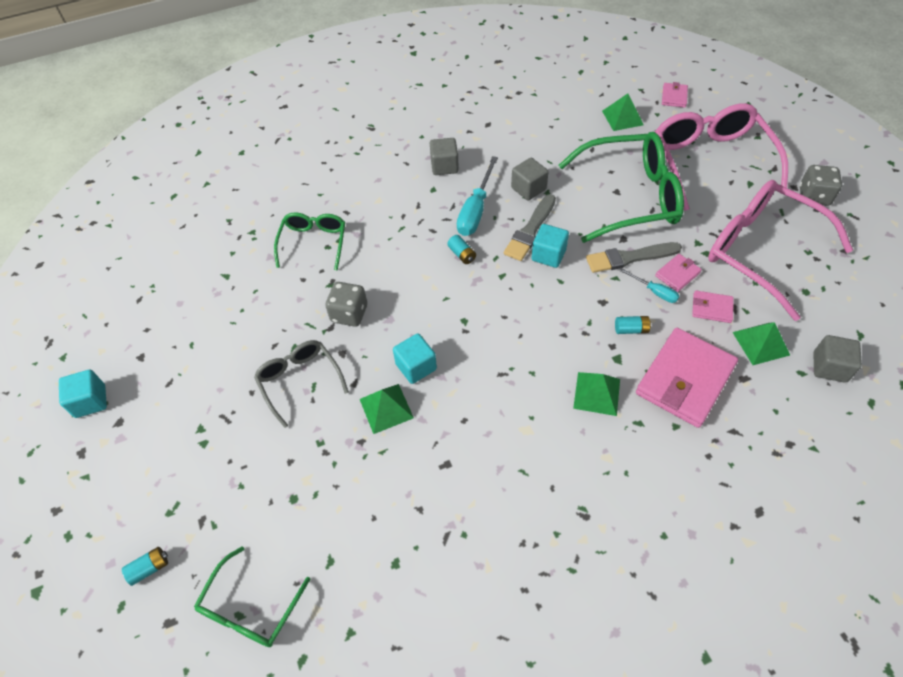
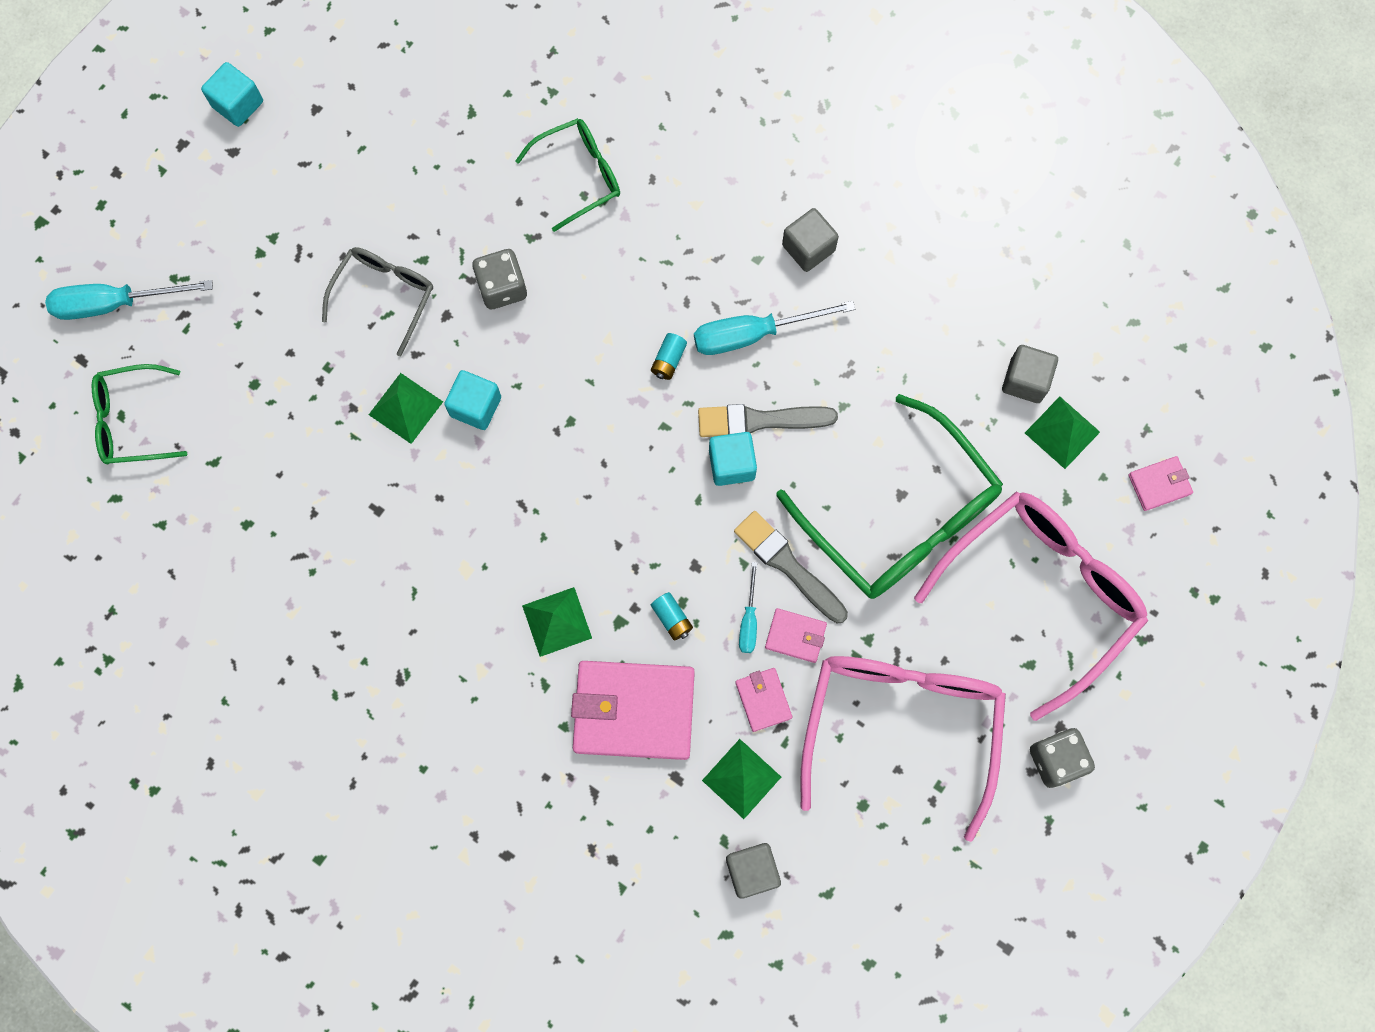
camera: 55 degrees right, 20 degrees up
(149, 568) = (115, 303): turquoise battery -> turquoise screwdriver
(528, 189) = (834, 378): grey cube -> grey cube (1025, 380)

